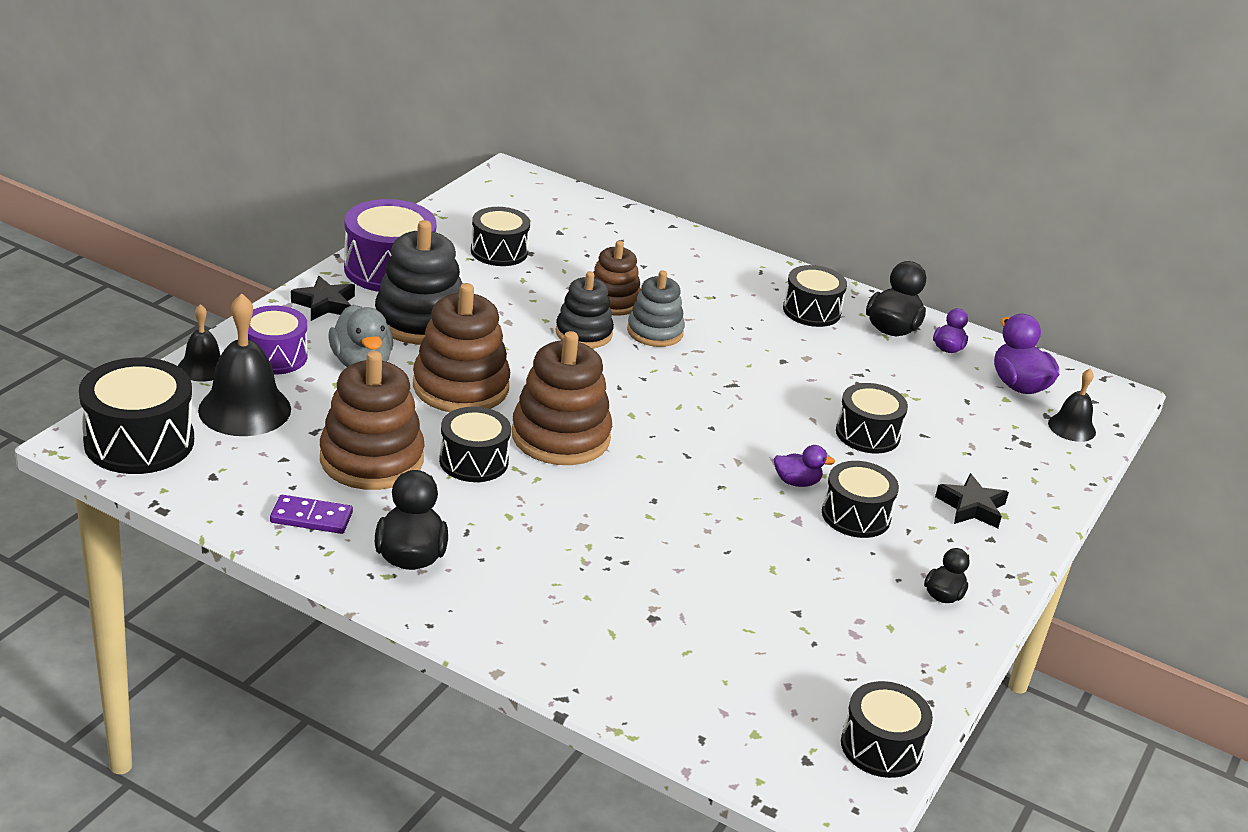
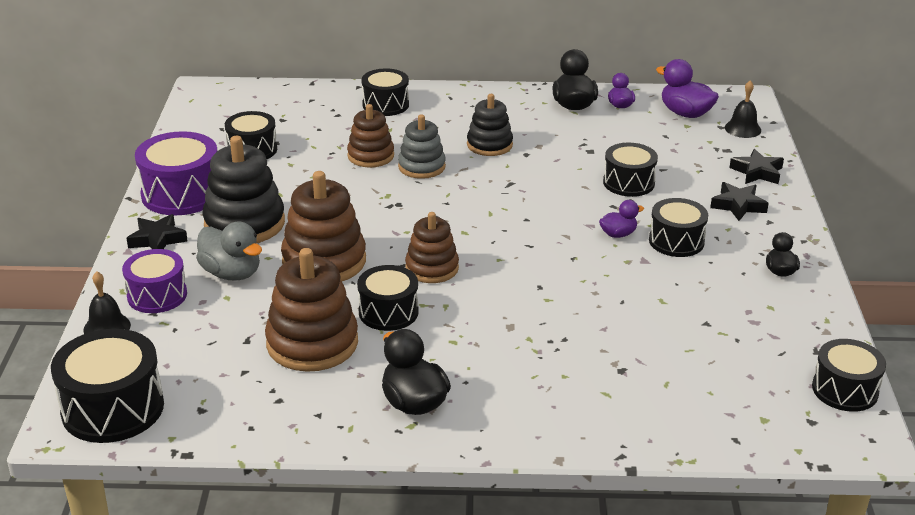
camera: 25 degrees left, 0 degrees up
(244, 409) = (174, 346): black bell -> none
(311, 518) = (311, 407): purple domino -> none
(560, 436) = (432, 268): brown stacking toy -> brown stacking toy, size x0.63
(583, 333) = (373, 187): black stacking toy -> black stacking toy (489, 145)
(811, 311) = (510, 112): black drum -> black drum (385, 105)
(1036, 481) = (757, 172): none -> black star

